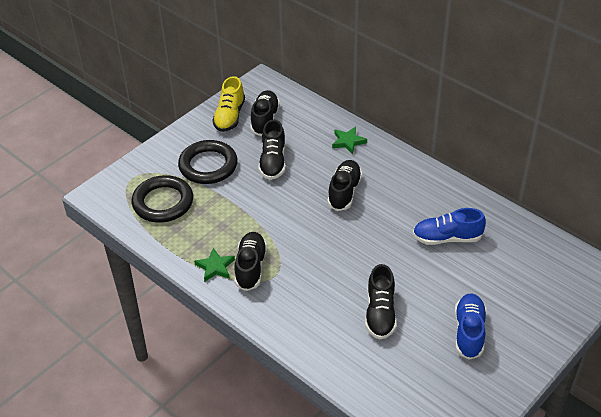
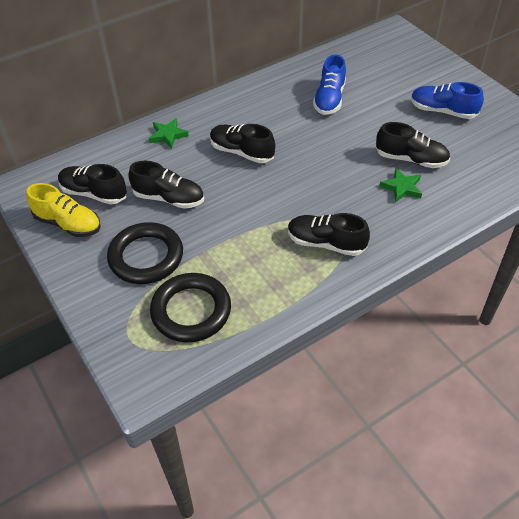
camera: 75 degrees left, 5 degrees up
(215, 267) = (316, 274): green star -> green star (401, 187)

